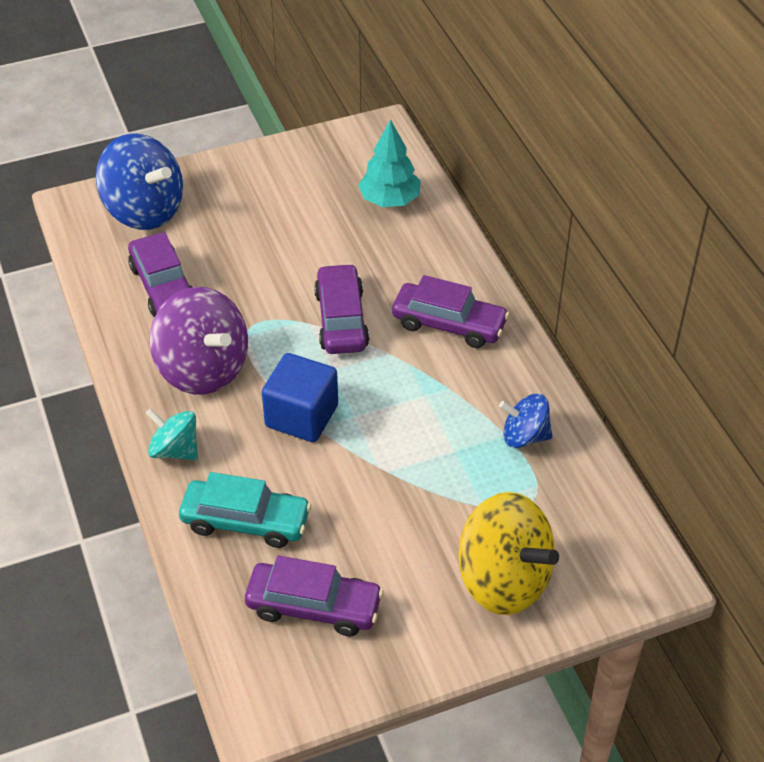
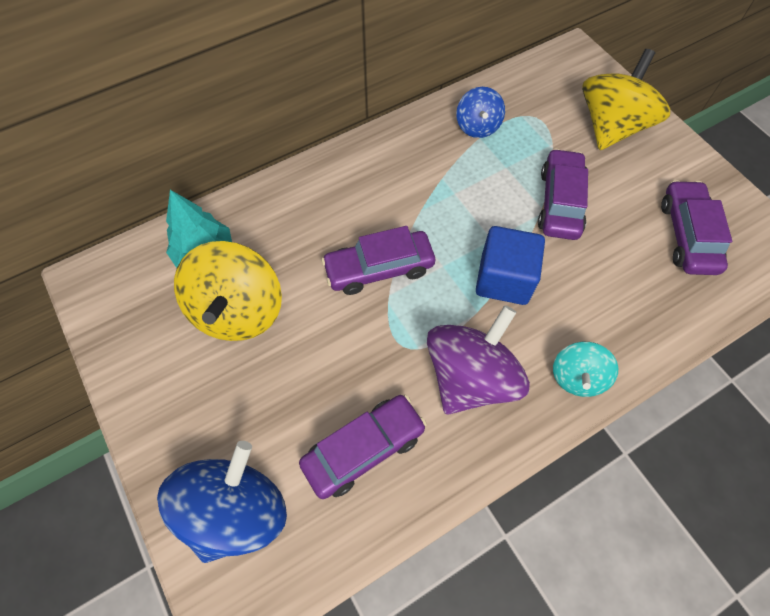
camera: 100 degrees left, 15 degrees up
(246, 521) = (631, 299): turquoise car -> none
(322, 219) = (238, 311): none -> yellow spinning top
(449, 324) = (368, 186): purple car -> purple car (560, 202)

